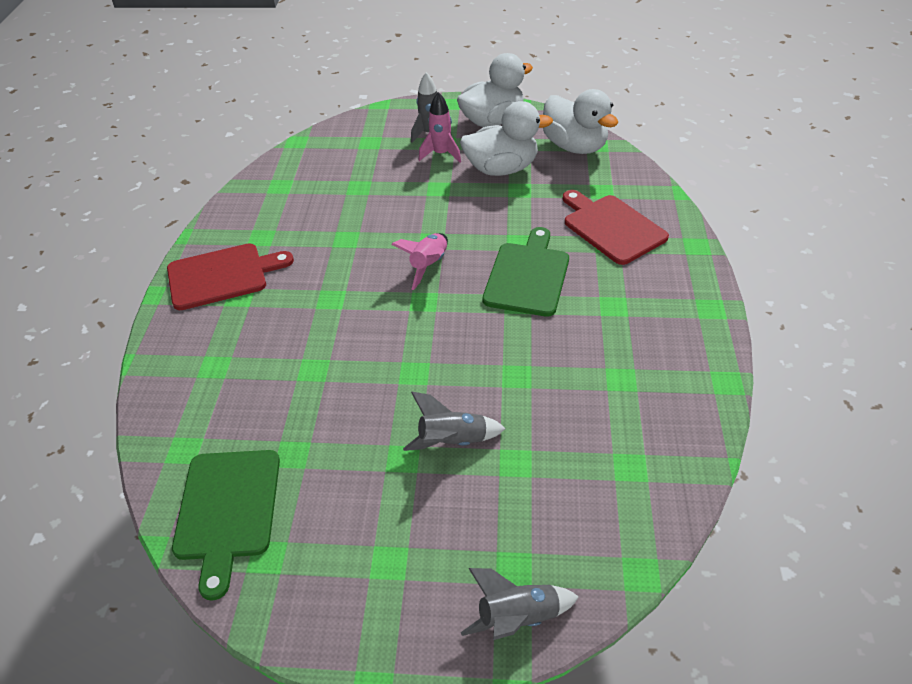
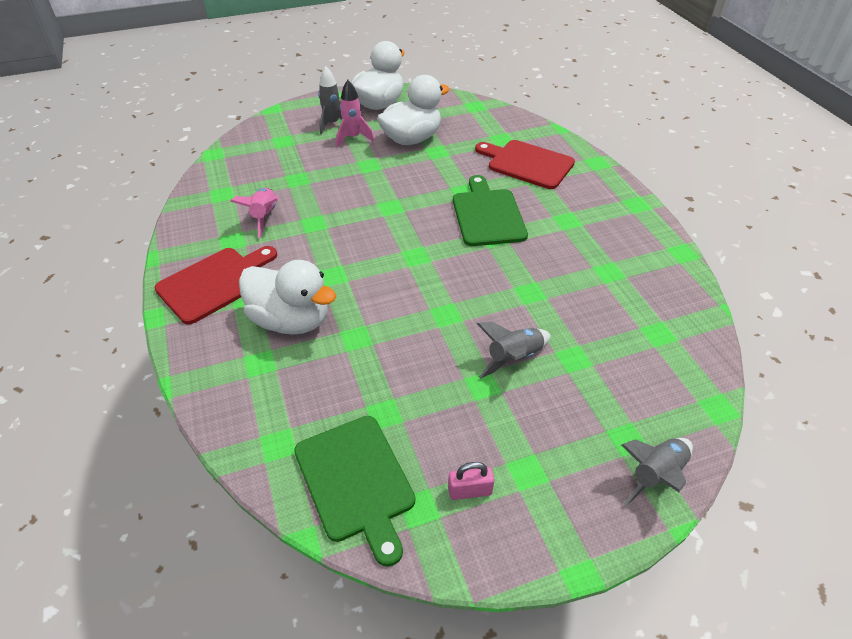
camera: 25 degrees left, 0 degrees up
(322, 559) = (470, 491): none -> pink padlock
(428, 266) = (401, 227): pink rocket -> pink rocket (264, 217)
(574, 146) = (459, 111): white duck -> white duck (291, 320)

